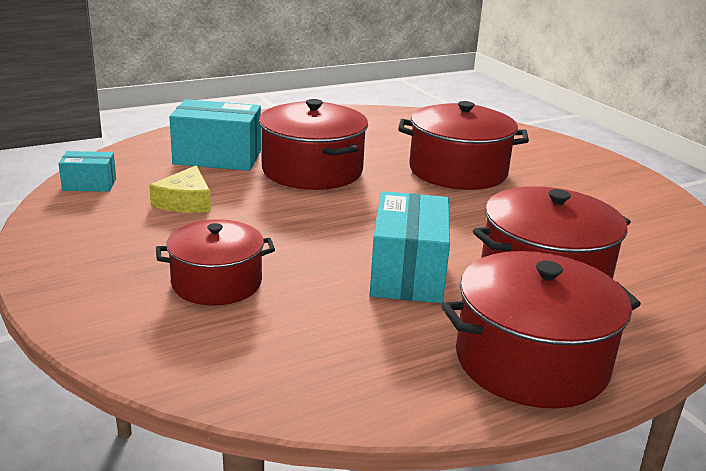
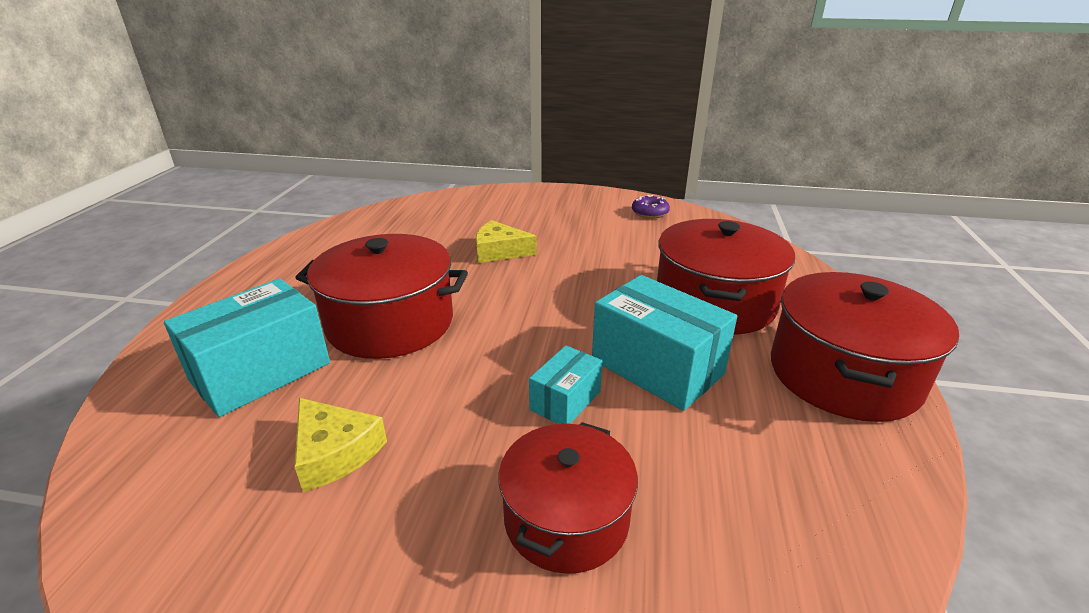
camera: 50 degrees left, 5 degrees up
(89, 184) = (148, 533): turquoise box -> turquoise box (565, 400)
(458, 171) = (499, 251): red pot -> yellow cheese
(651, 208) = (650, 213): none -> purple donut

